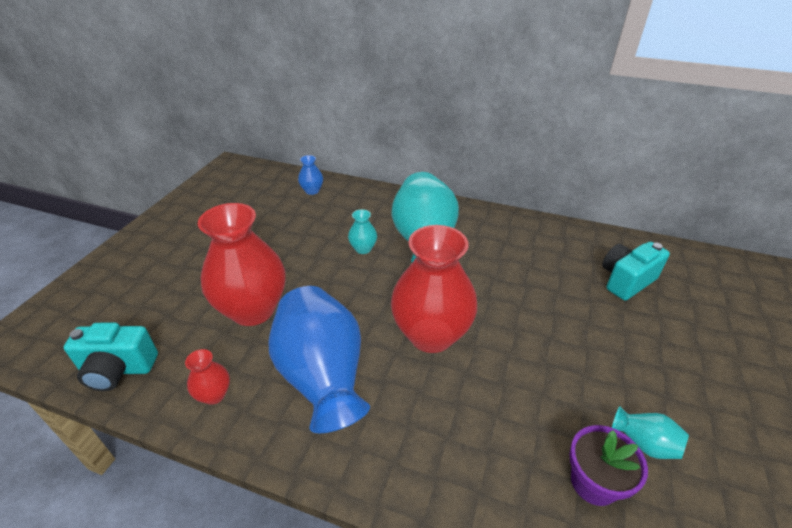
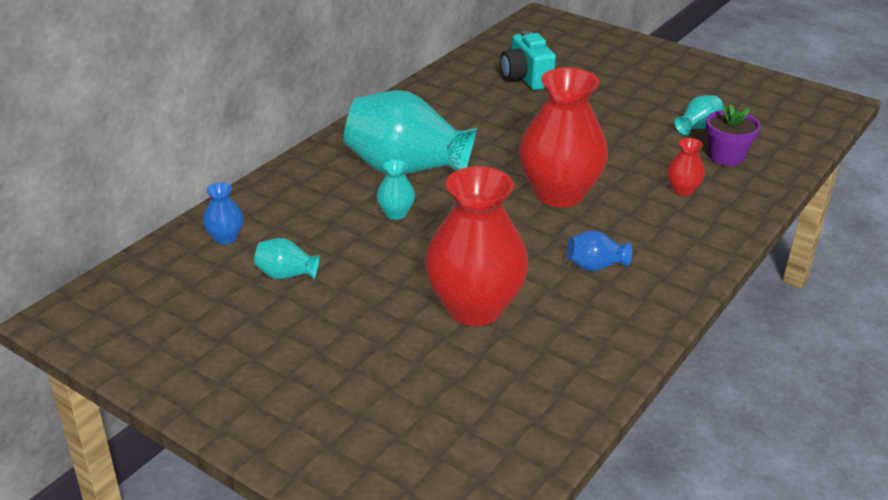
camera: 75 degrees left, 5 degrees down
(118, 370) = (541, 420): turquoise camera -> none
(214, 395) = (600, 341): red vase -> red vase (682, 190)
(278, 220) = (286, 275): none -> turquoise vase
(323, 377) = (595, 266): blue vase -> blue vase, size x0.43

